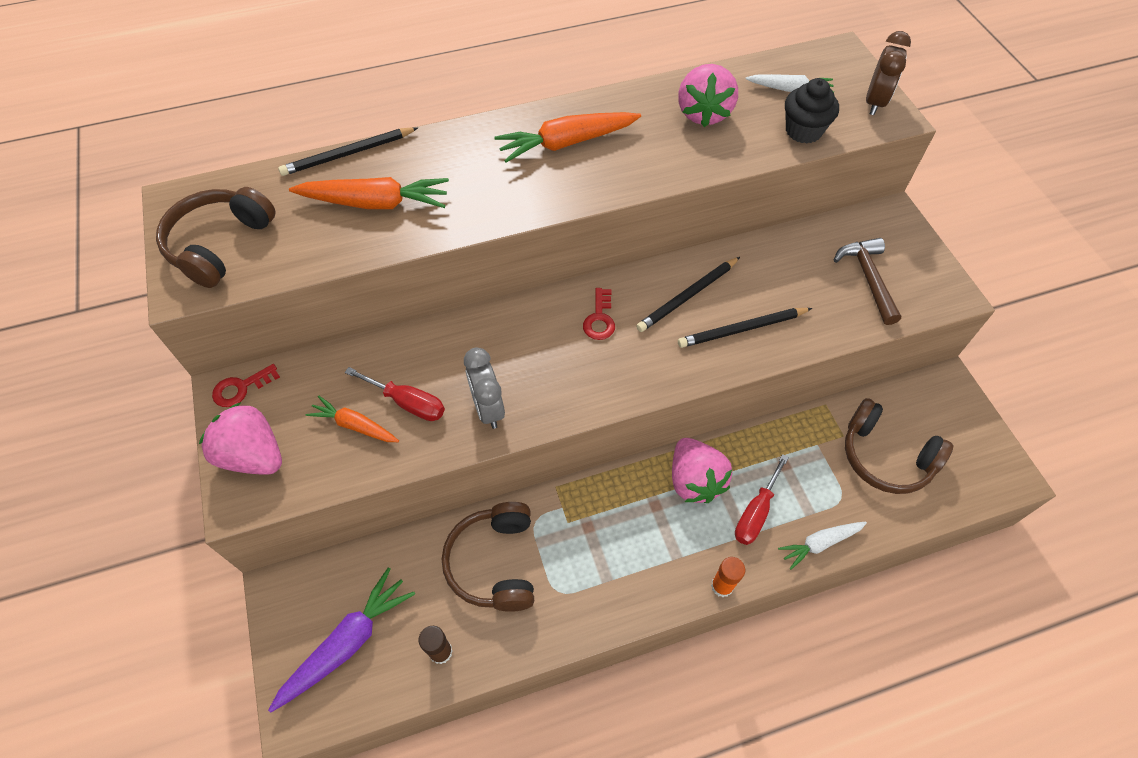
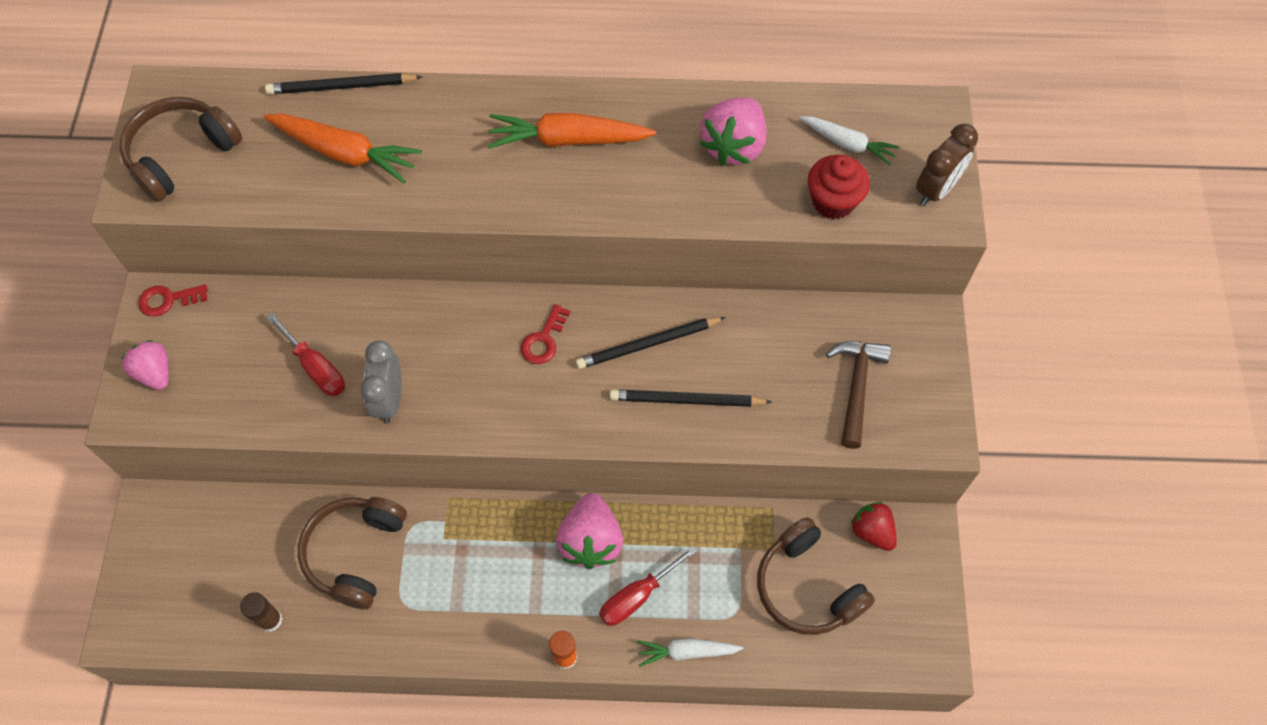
camera: 20 degrees right, 5 degrees up
(253, 455) = (155, 373): pink strawberry -> pink strawberry, size x0.65
(347, 643) = (190, 580): purple carrot -> none
(355, 425) = (257, 374): orange carrot -> none
(803, 131) = (833, 201): black cupcake -> red cupcake
(910, 397) = (872, 531): none -> red strawberry

